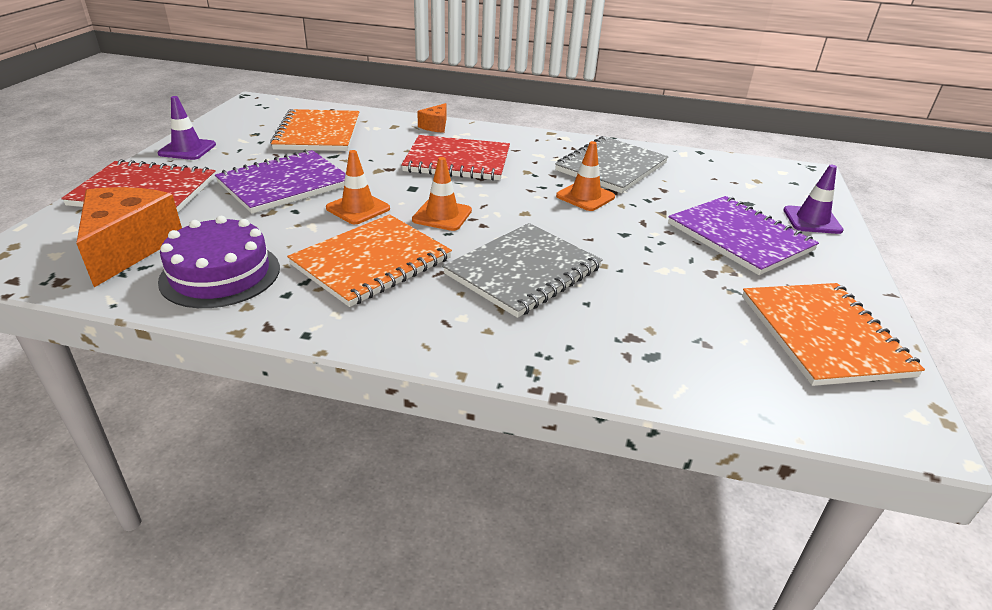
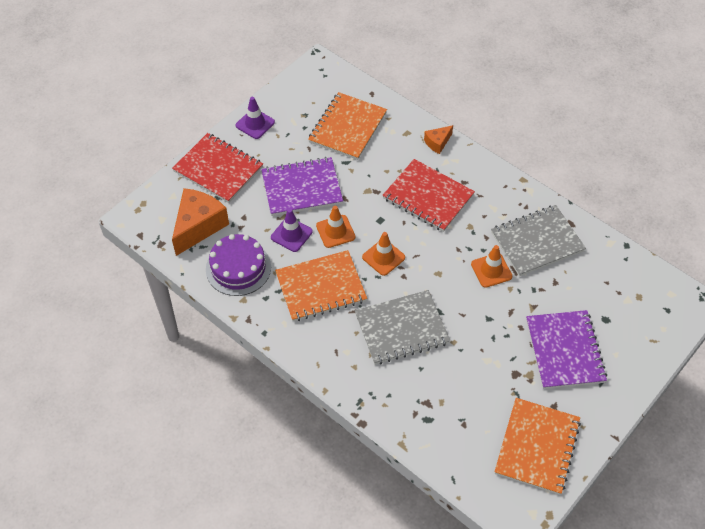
camera: 30 degrees right, 20 degrees up
(812, 220) = (635, 354): purple traffic cone -> purple traffic cone (291, 234)

